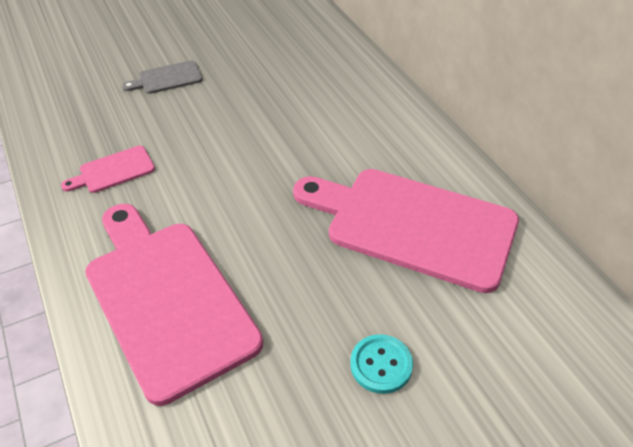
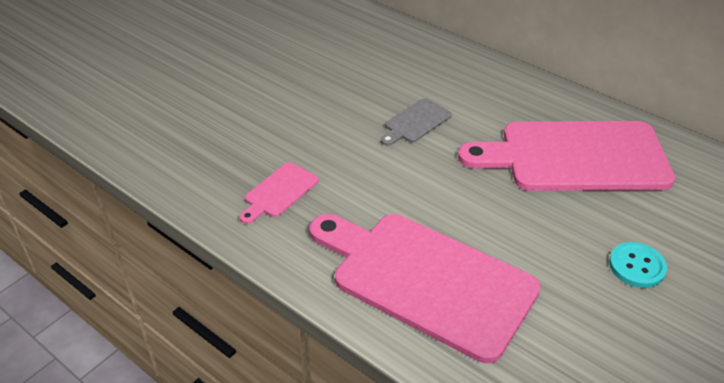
camera: 25 degrees left, 5 degrees down
(167, 78) = (257, 97): grey cutting board -> grey cutting board (416, 122)

